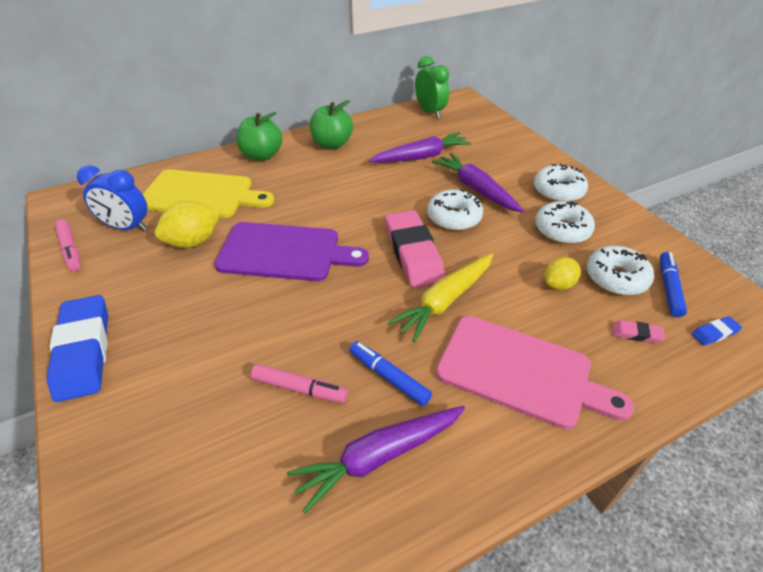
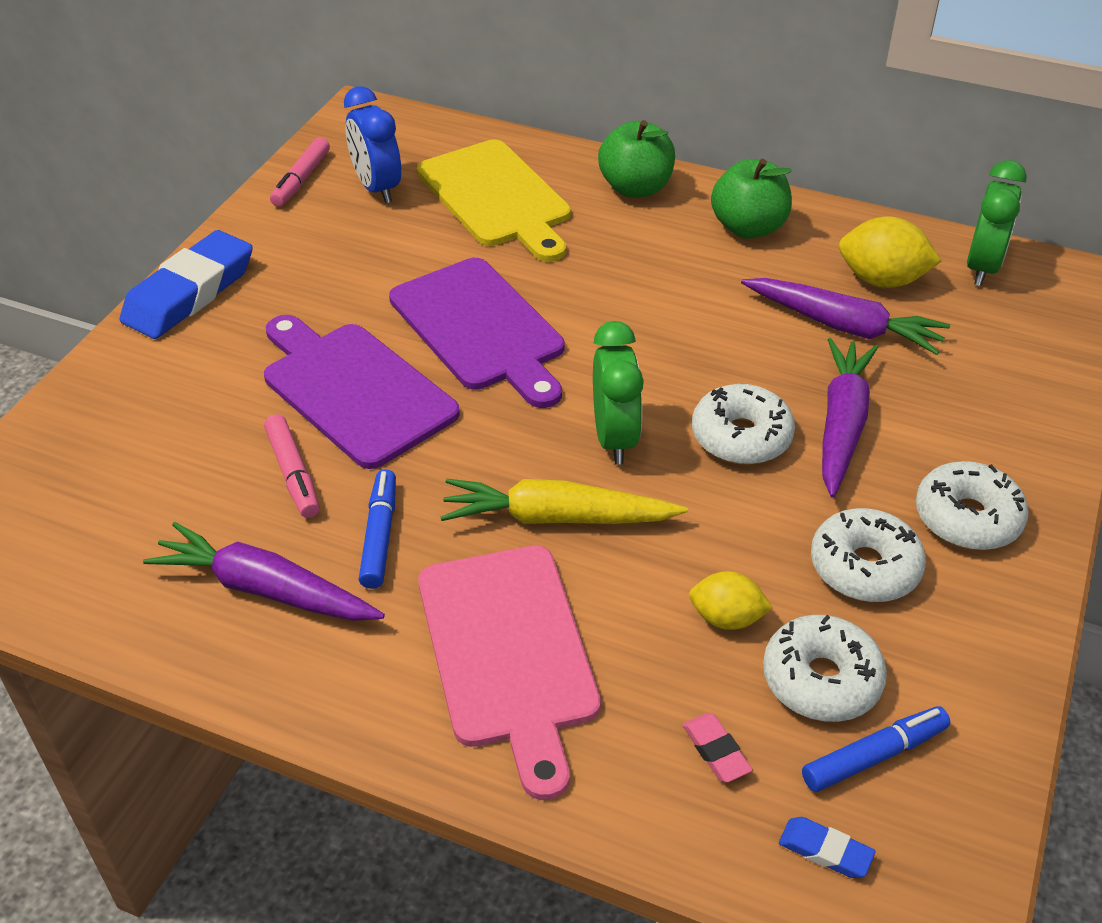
camera: 50 degrees right, 0 degrees up
(193, 241) = (413, 249): yellow lemon -> yellow lemon (882, 280)
(266, 324) = (354, 390): none -> purple cutting board
(413, 253) = (614, 438): pink eraser -> green clock

